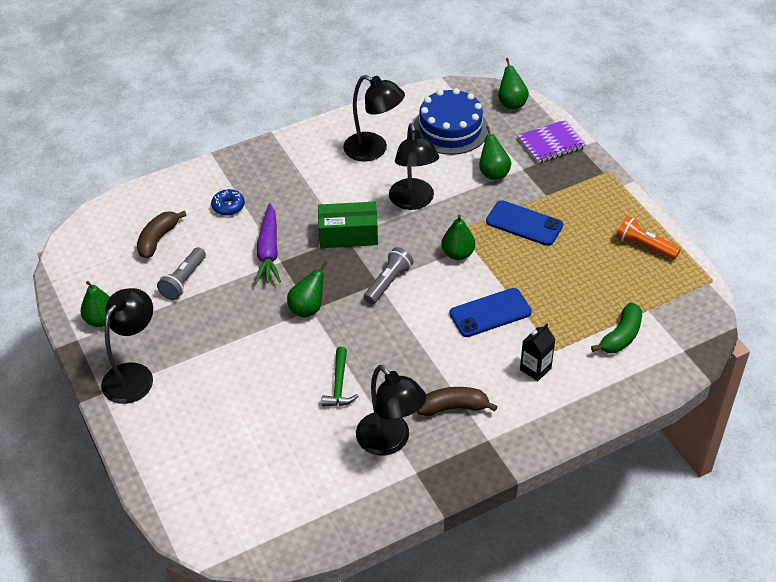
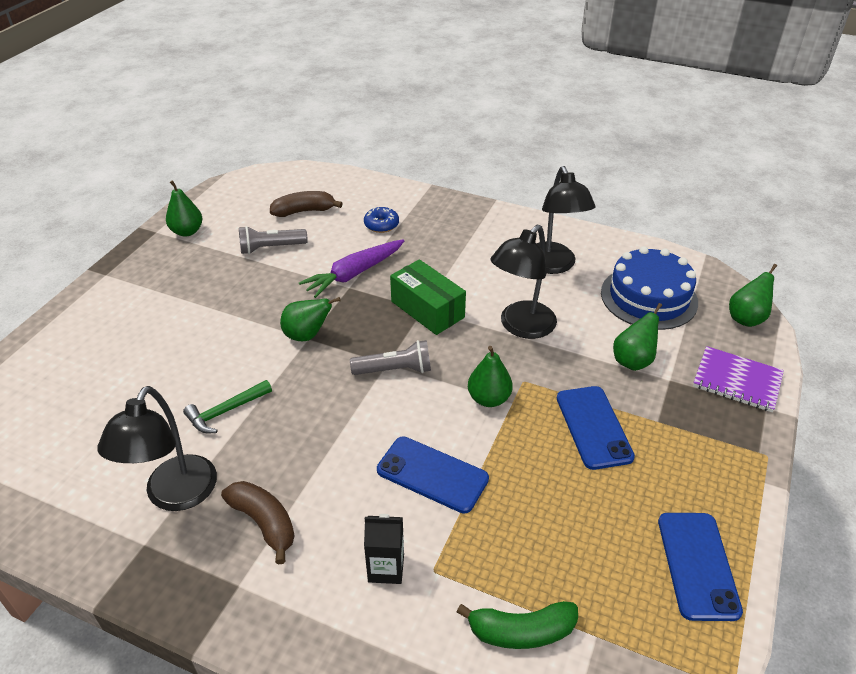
camera: 50 degrees right, 5 degrees down
(134, 375) = (139, 280): black lamp -> none
(644, 246) = (697, 565): orange flashlight -> blue phone

